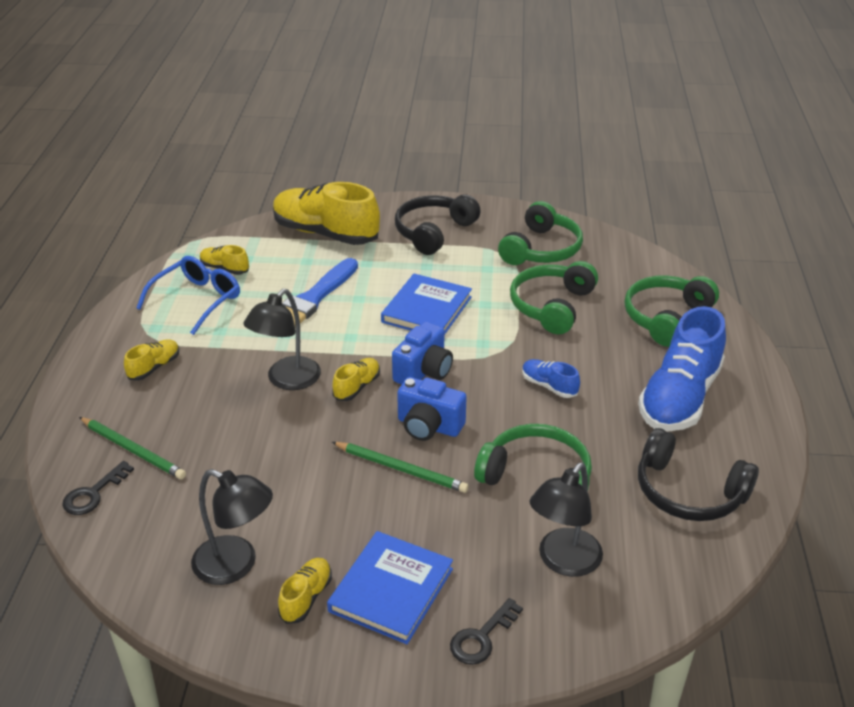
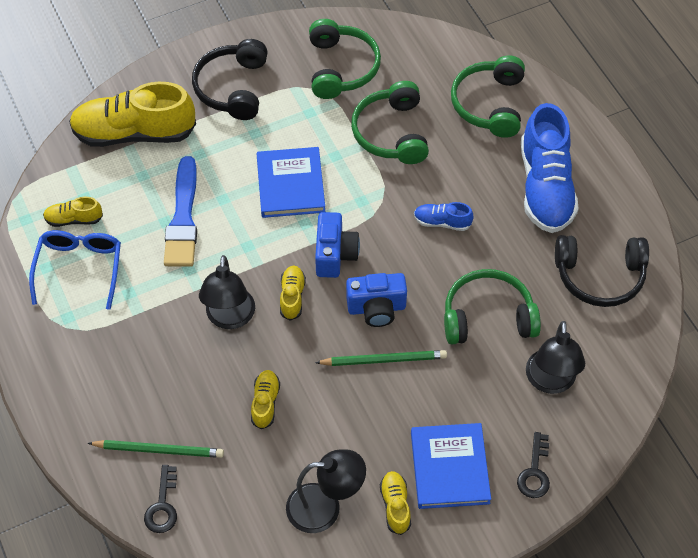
camera: 30 degrees left, 20 degrees up
(154, 367) = (104, 360): yellow shoe -> yellow shoe (265, 403)

